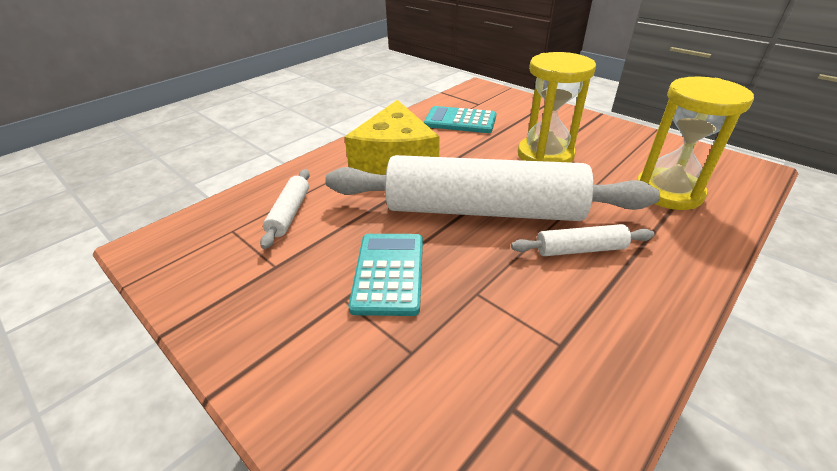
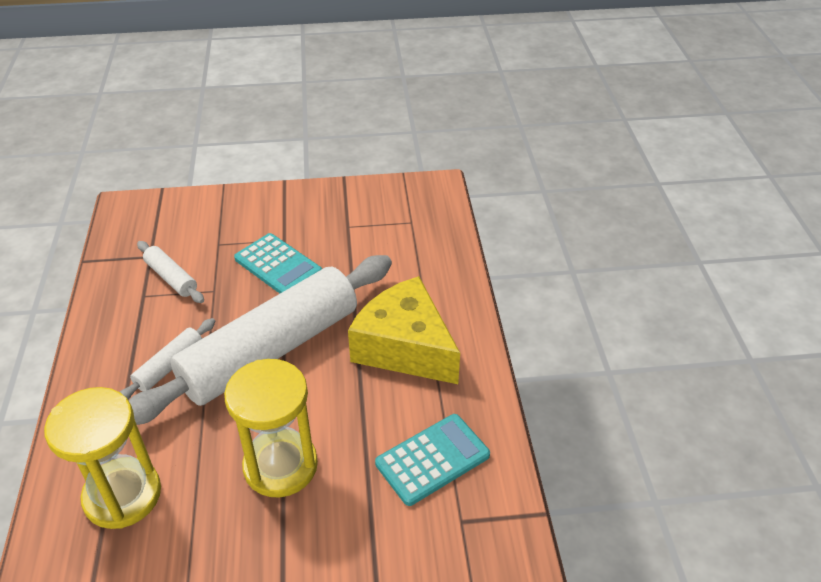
camera: 130 degrees right, 5 degrees up
(290, 213) = (399, 253): white rolling pin -> white rolling pin (171, 278)

